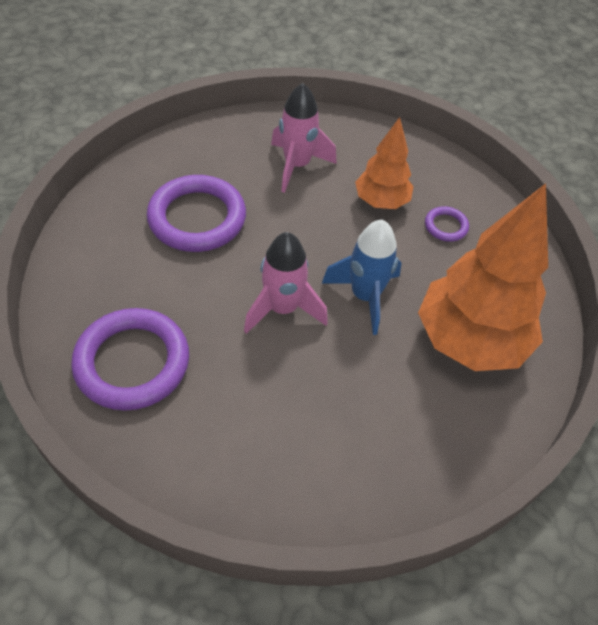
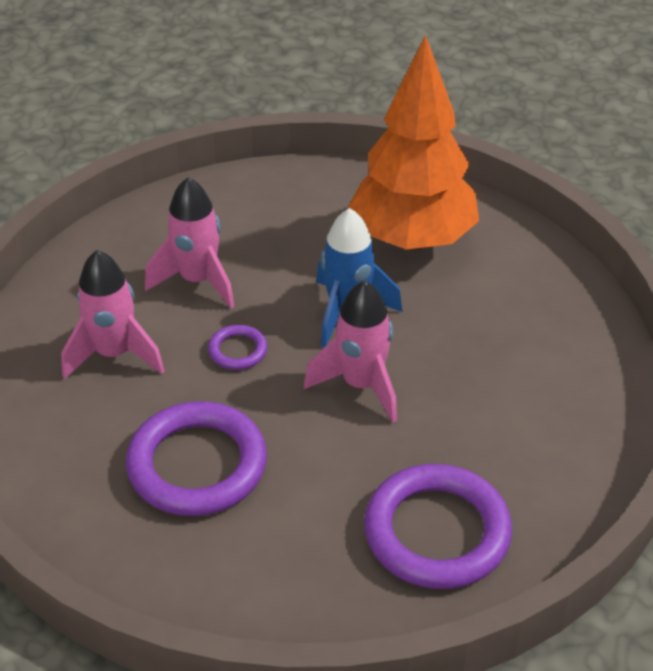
camera: 80 degrees left, 10 degrees down
(381, 201) = (198, 281): orange tree -> pink rocket
(446, 226) = (248, 232): purple ring -> purple ring (237, 350)

